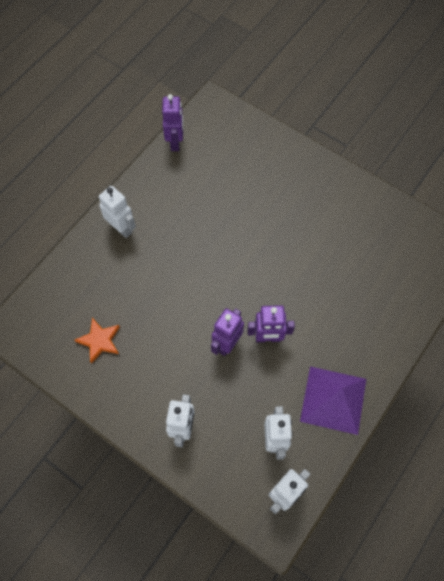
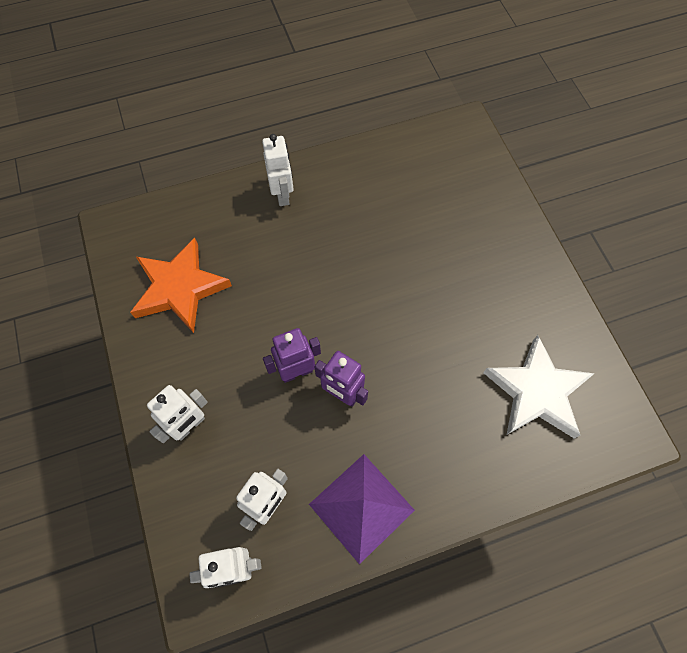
camera: 35 degrees right, 0 degrees up
(99, 341) = (179, 288): orange star -> orange star, size x1.83
(175, 142) = (398, 142): purple robot -> none
(385, 256) = (537, 392): none -> white star

